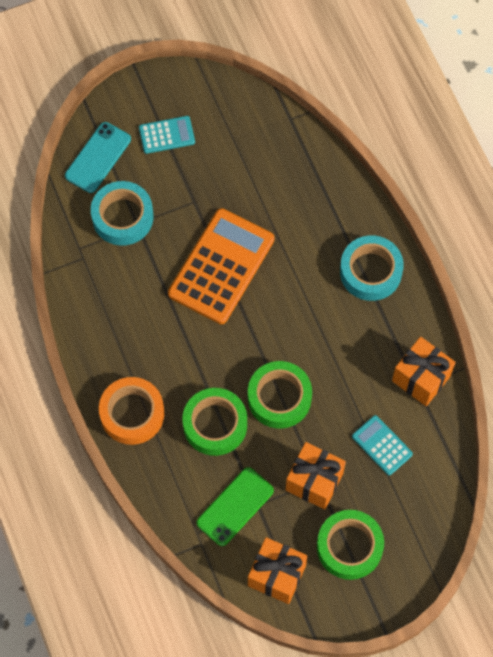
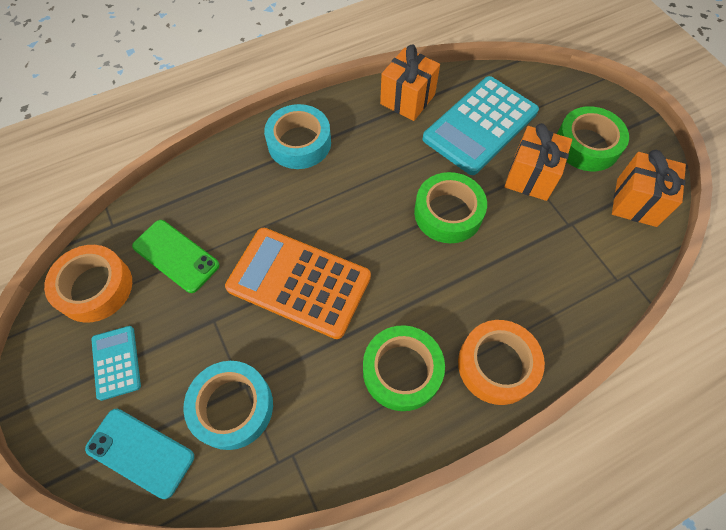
camera: 95 degrees left, 5 degrees down
(215, 424) = (491, 272): green tape -> green tape (402, 371)
(232, 113) = (95, 287): none -> orange tape
(235, 506) = (577, 245): green phone -> green phone (176, 256)
(382, 445) = (480, 125): turquoise calculator -> turquoise calculator, size x2.03

